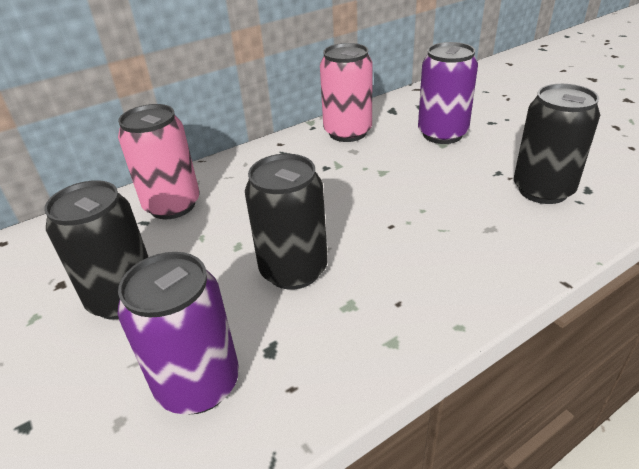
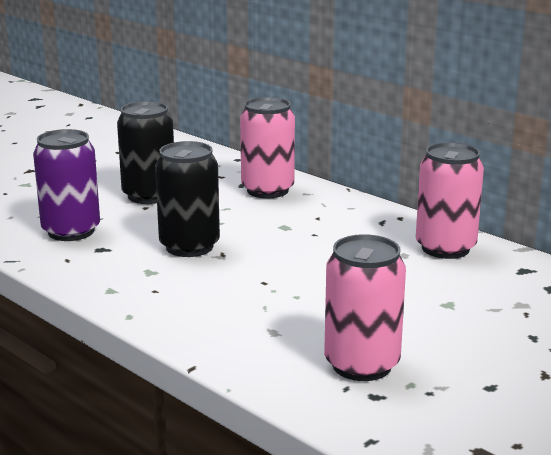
camera: 75 degrees right, 15 degrees down
(442, 134) = (474, 303): purple can -> none
(543, 190) = (361, 365): black can -> pink can

